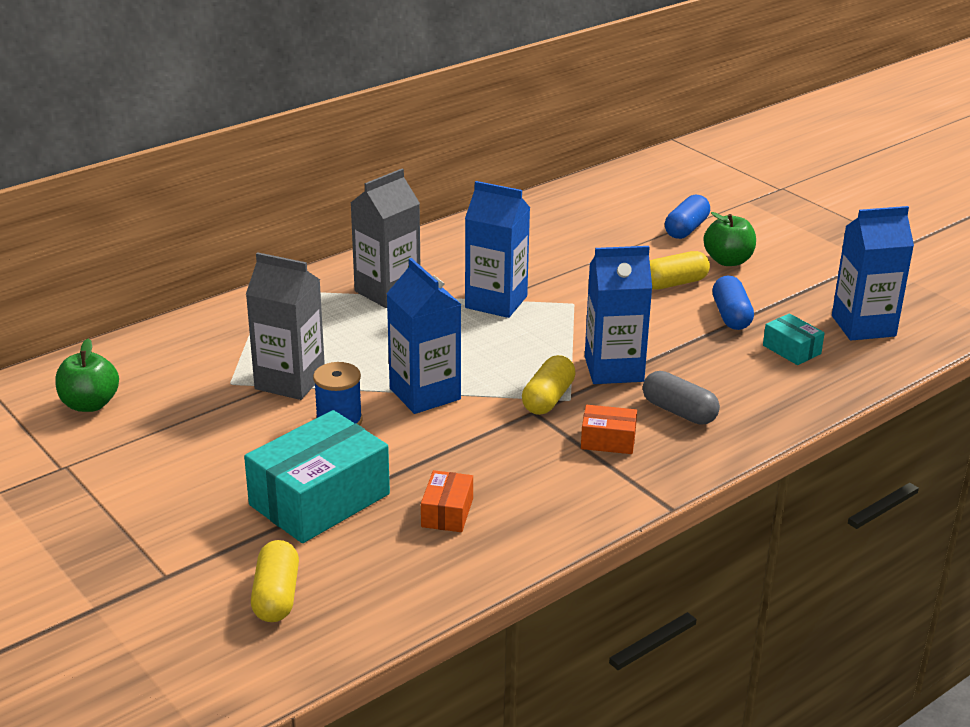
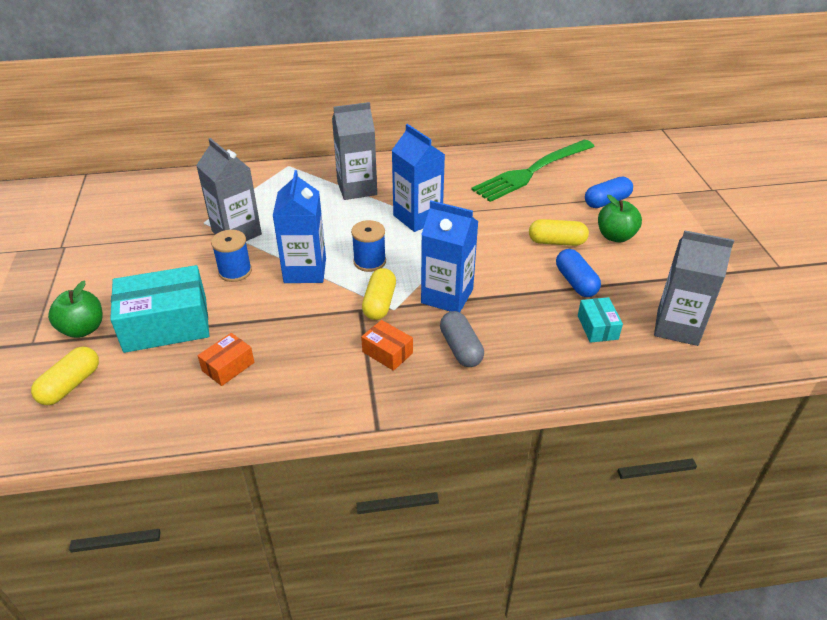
camera: 30 degrees right, 10 degrees up
(90, 404) = (118, 210): green apple -> green apple (83, 329)
(491, 362) = (369, 261): none -> blue spool
(548, 399) = (379, 303): yellow capsule -> yellow capsule turned 45 degrees counterclockwise
(575, 220) = (531, 172): none -> green fork
(731, 315) = (575, 282): blue capsule -> blue capsule turned 45 degrees counterclockwise
(863, 326) = (677, 327): blue carton -> grey carton

